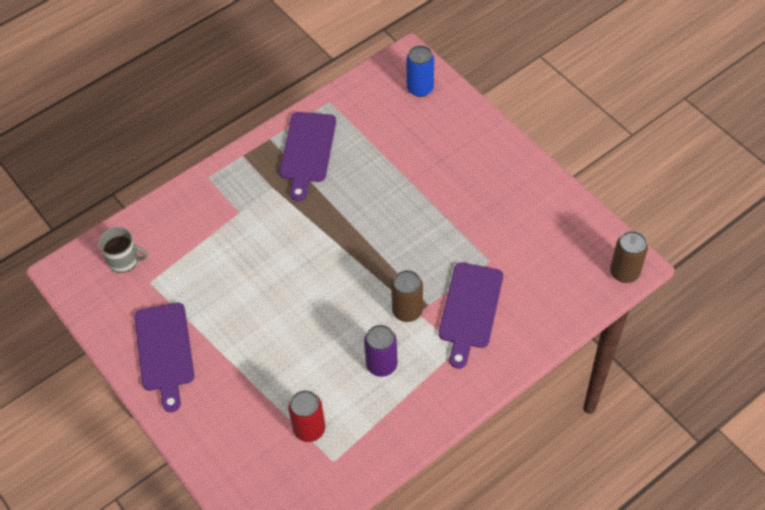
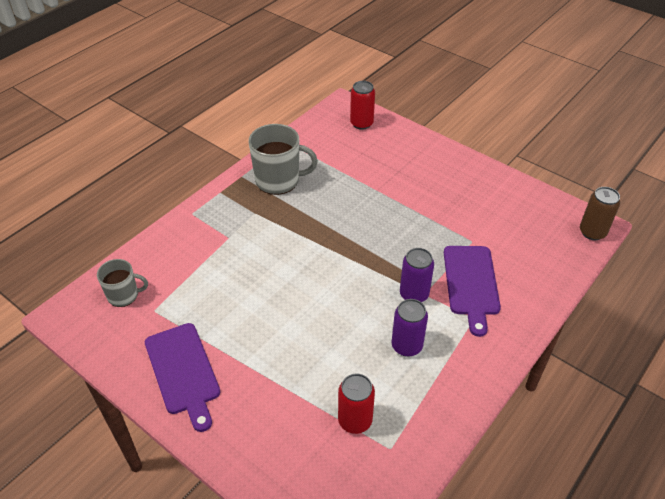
camera: 15 degrees left, 10 degrees down
(307, 151) = (278, 180): purple cutting board -> grey mug
(407, 311) = (414, 294): brown can -> purple can
(420, 88) = (361, 123): blue can -> red can

